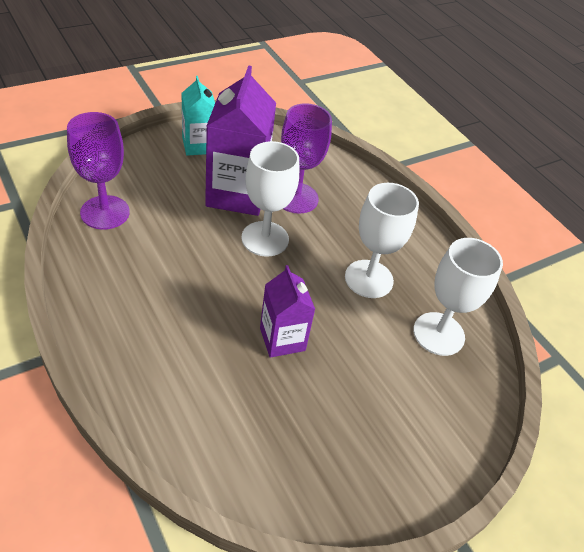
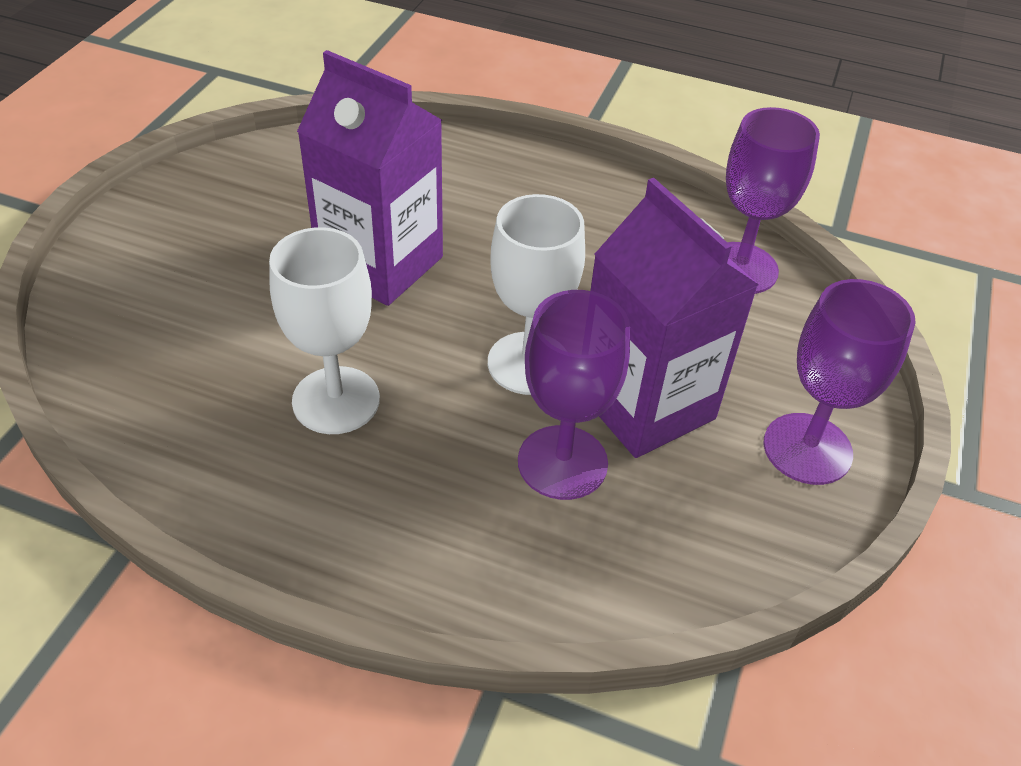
camera: 145 degrees right, 0 degrees up
(198, 145) = (807, 449): turquoise carton -> purple goblet
(282, 339) = (380, 263): purple carton -> purple carton, size x1.71
(438, 334) = (183, 384): white goblet -> none

